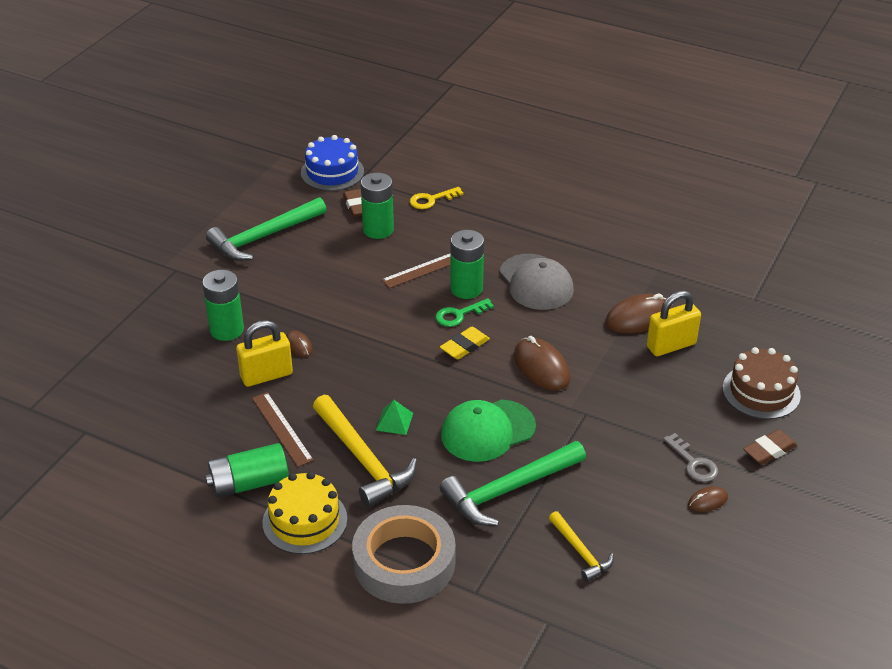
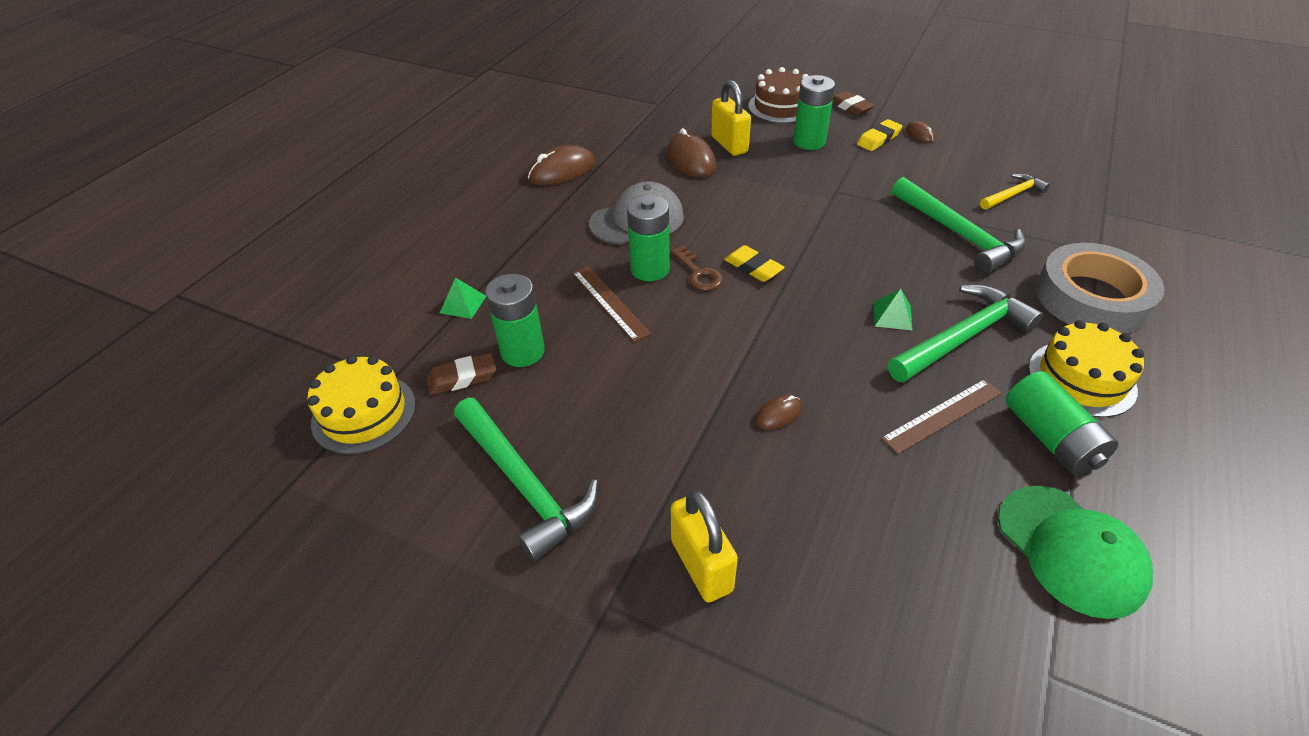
camera: 90 degrees left, 5 degrees up
(227, 330) = (758, 504): green battery -> green battery (809, 142)
(266, 375) = (847, 443): yellow padlock -> yellow padlock (701, 565)
(332, 172) = (364, 413): blue cake -> yellow cake
(363, 459) = (963, 337): yellow hammer -> green hammer
(431, 200) = (463, 304): yellow key -> green pyramid
(459, 315) = (698, 273): green key -> brown key
(487, 431) = (882, 249): green cap -> green cap (1071, 550)
(541, 367) = (776, 216): brown mouse -> brown mouse (562, 171)
(693, 463) = (878, 139): grey key -> yellow eraser

